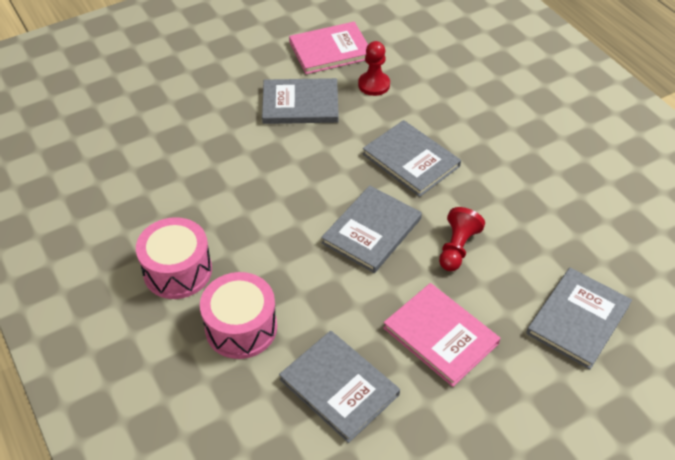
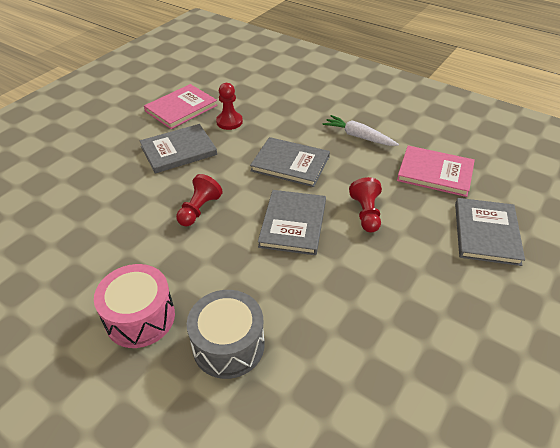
camera: 25 degrees left, 5 degrees down
(241, 327) = (228, 345): pink drum -> grey drum
(286, 181) = (199, 209): none -> red pawn
(339, 387) = (347, 362): grey book -> none
(440, 336) = (399, 284): pink book -> pink book (435, 173)
(511, 152) = (358, 136): none -> white carrot

